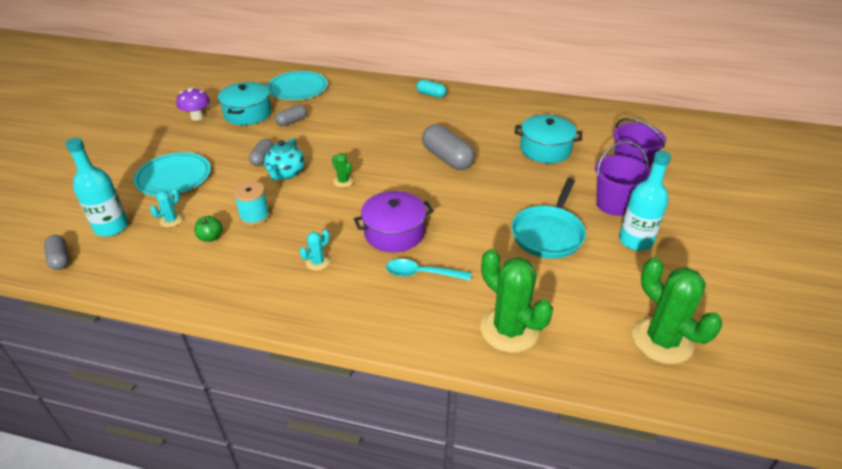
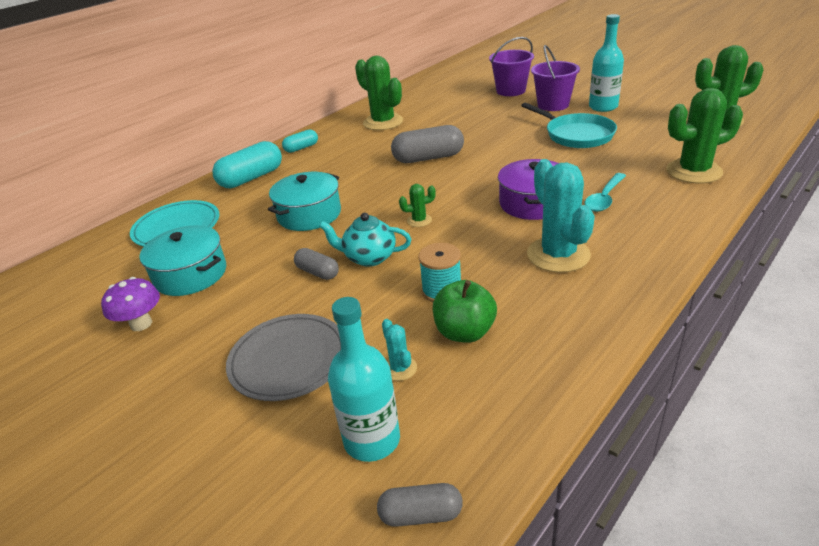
camera: 60 degrees left, 5 degrees down
(174, 177) = (288, 359): turquoise plate -> grey plate
(210, 237) = (464, 332): green apple -> green apple, size x1.66
(286, 173) = (369, 258): turquoise teapot -> turquoise teapot turned 150 degrees clockwise
(292, 121) = (254, 240): grey capsule -> none
(317, 262) = (558, 255): turquoise cactus -> turquoise cactus, size x2.17
(373, 91) = (251, 178): none -> turquoise capsule
(502, 116) = (383, 122): none -> green cactus
(545, 149) = (454, 114): turquoise pot -> turquoise pot (309, 214)

